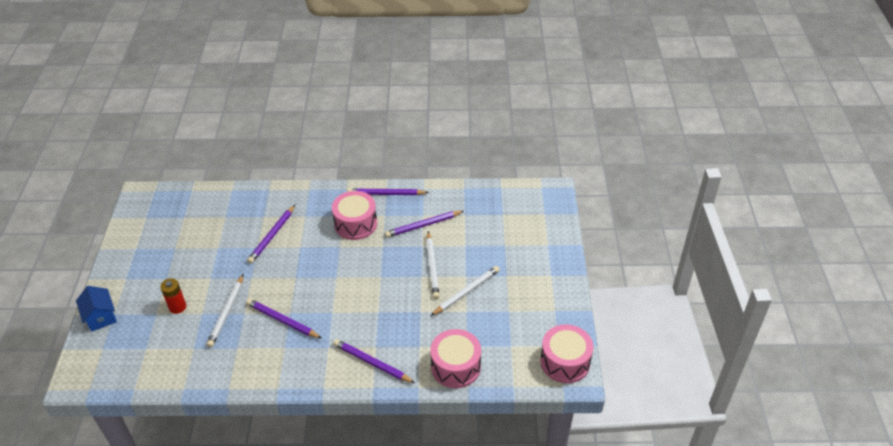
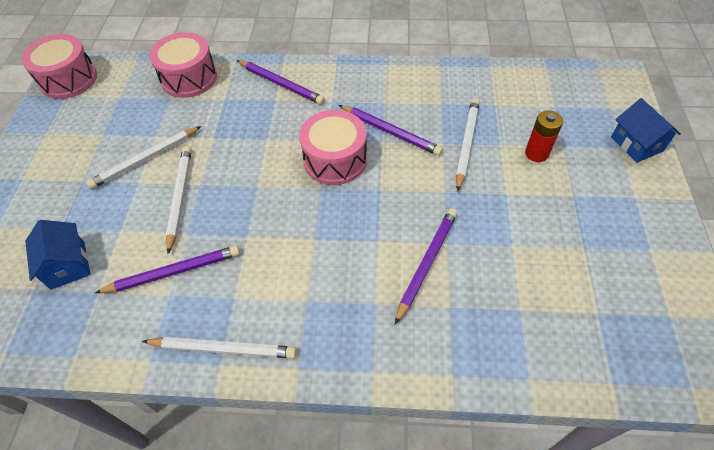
camera: 175 degrees left, 10 degrees up
(355, 224) = (286, 281): pink drum -> pink drum (335, 160)
(386, 194) = (223, 349): purple pencil -> white pencil
(488, 226) = (68, 265): none -> blue house

